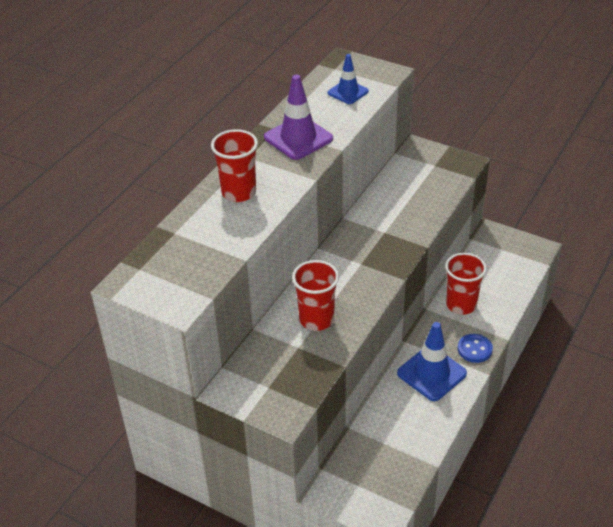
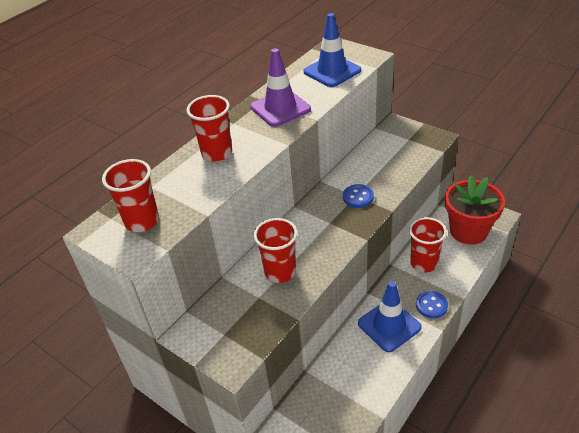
camera: 10 degrees right, 0 degrees up
(176, 270) = (142, 221): none -> red cup
(348, 92) = (332, 71): blue traffic cone -> blue traffic cone, size x1.59
(388, 234) = (358, 197): none -> blue button
(506, 266) = (468, 231): none -> red flower pot

